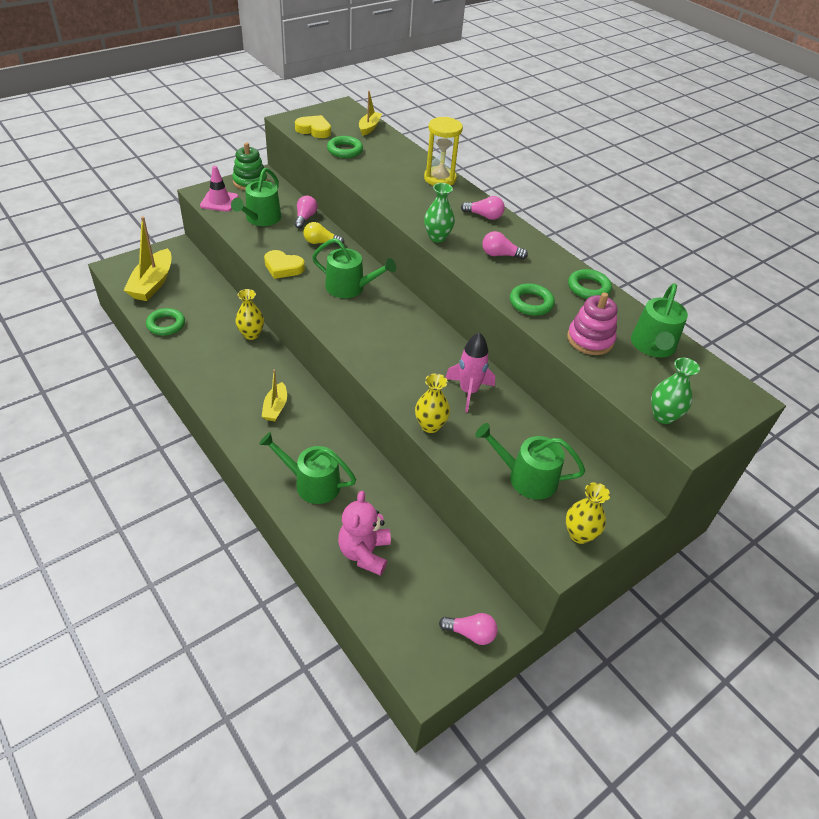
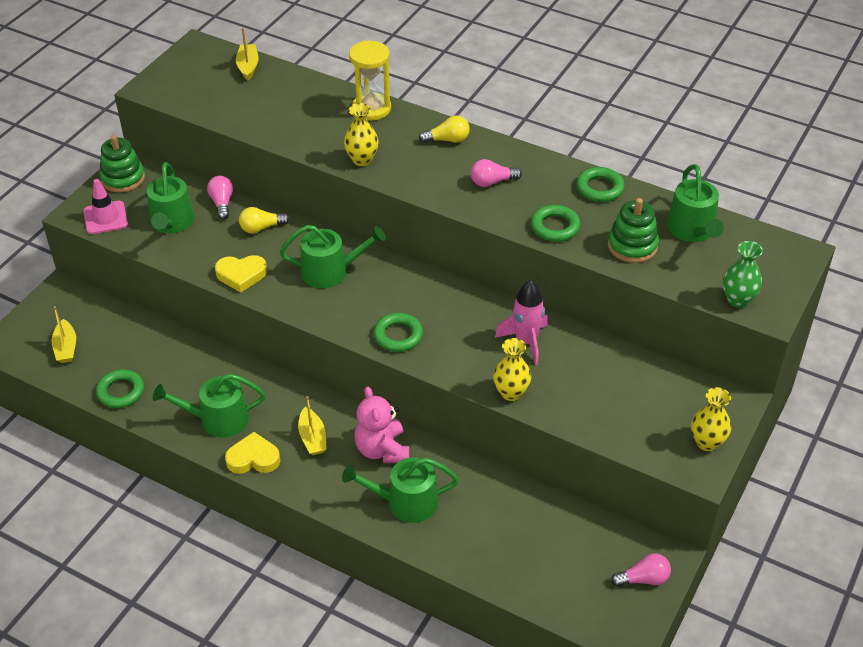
camera: 20 degrees left, 0 degrees up
(152, 283) = (66, 347): yellow boat -> yellow boat, size x0.57
(251, 334) = (227, 365): yellow vase -> yellow vase (362, 160)
(314, 130) = (187, 92): yellow heart -> yellow heart (253, 458)
(345, 150) = (242, 108): green ring -> green ring (398, 335)
(364, 553) = (501, 548): pink teddy bear -> pink teddy bear (382, 450)
(437, 237) = (416, 185): green vase -> none
(484, 216) = (447, 140): pink light bulb -> yellow light bulb
(526, 478) = (631, 408): green watering can -> green watering can (218, 419)
(590, 339) = (632, 246): pink stacking toy -> green stacking toy

